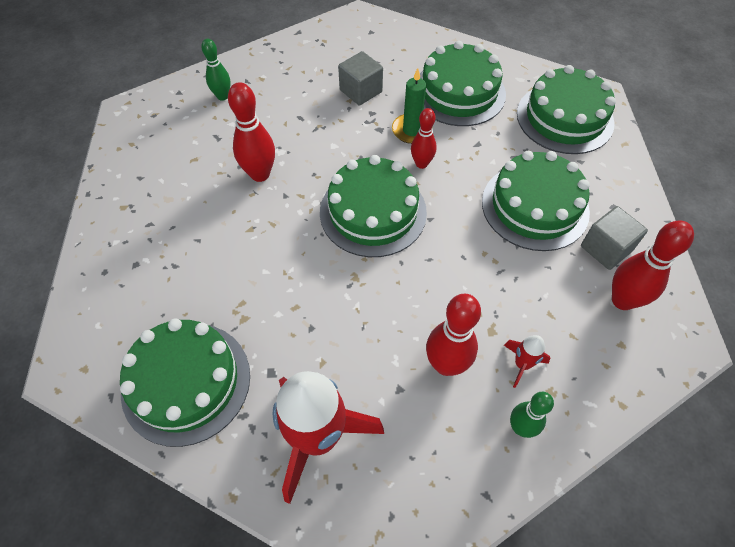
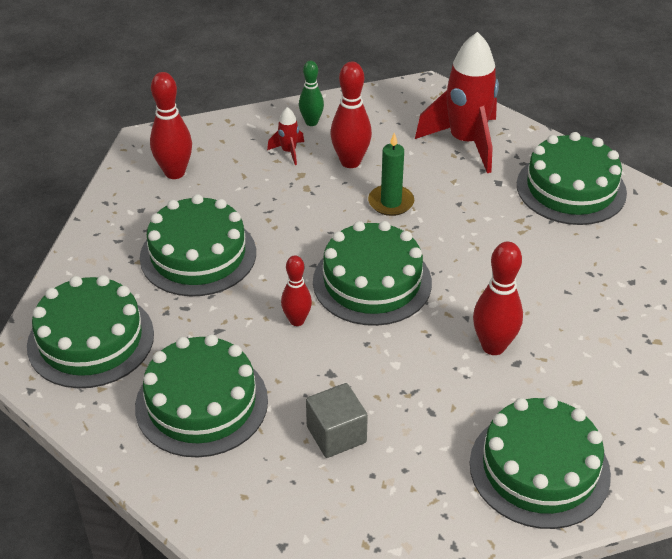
camera: 165 degrees left, 15 degrees down
(222, 96) = (539, 468): green bowling pin -> green cake
(411, 130) = (290, 363): green candle -> green candle (391, 202)
(606, 248) = (156, 209): grey cube -> none

